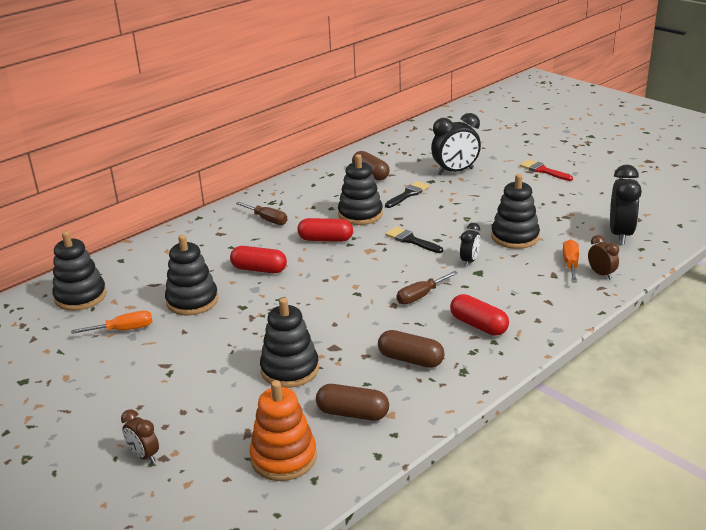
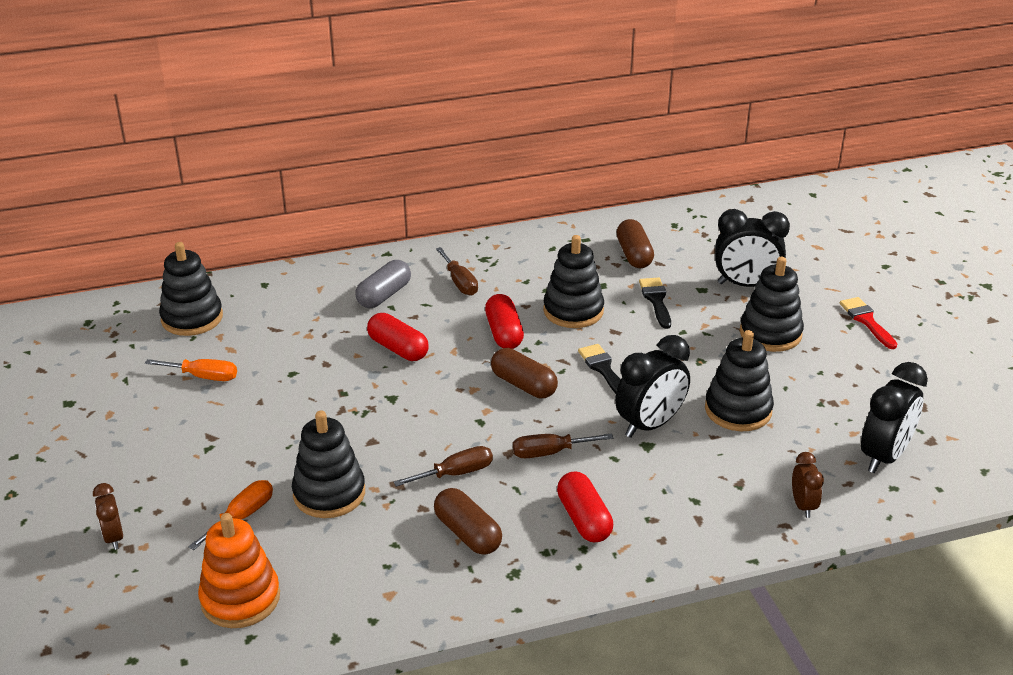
camera: 25 degrees right, 5 degrees up
(192, 301) = (297, 365): black stacking toy -> black stacking toy (770, 333)
(219, 242) = (384, 295): none -> grey capsule
(325, 239) = (504, 333): red capsule -> red capsule turned 45 degrees clockwise
(352, 413) = (350, 576): brown capsule -> brown capsule (523, 385)
(369, 328) = (456, 473): none -> brown screwdriver
(408, 194) = (656, 300): black brush -> black brush turned 75 degrees counterclockwise
(469, 261) = (650, 425): black clock -> black clock, size x1.84
(570, 264) = (775, 476): orange screwdriver -> orange screwdriver (242, 516)

